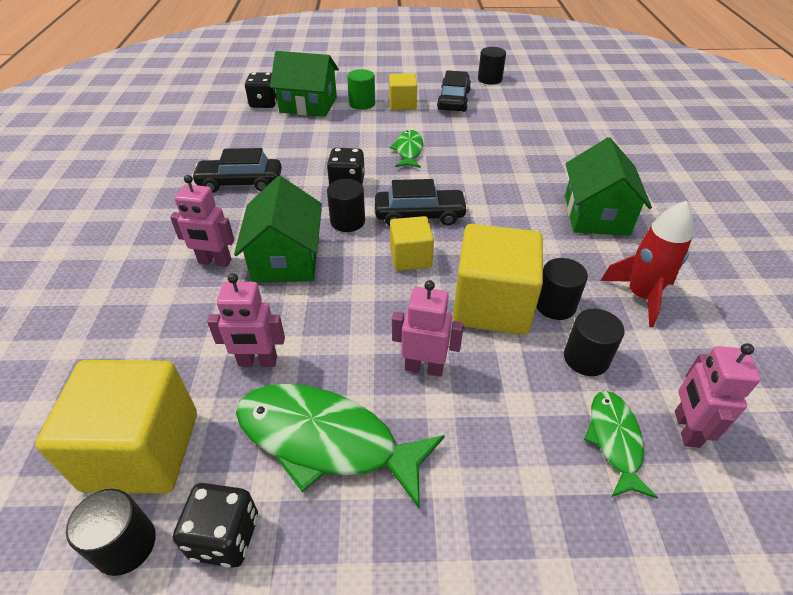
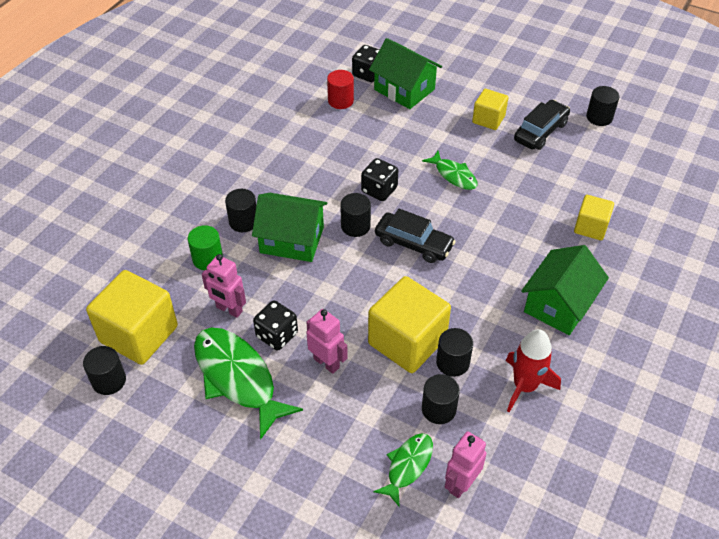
camera: 30 degrees right, 5 degrees up
(214, 262) = (243, 221): pink robot -> black cylinder
(225, 536) = (156, 402): black dice -> black dice (277, 335)
(240, 183) = (299, 156): black car -> none
(252, 129) = (340, 101): none -> red cylinder
(286, 258) = (292, 240): green house -> green house turned 75 degrees clockwise
(362, 104) = (452, 105): green cylinder -> green cylinder (207, 259)
(408, 150) = (453, 175): green fish -> green fish turned 105 degrees clockwise
(410, 258) = (379, 278): yellow cube -> yellow cube (590, 227)

